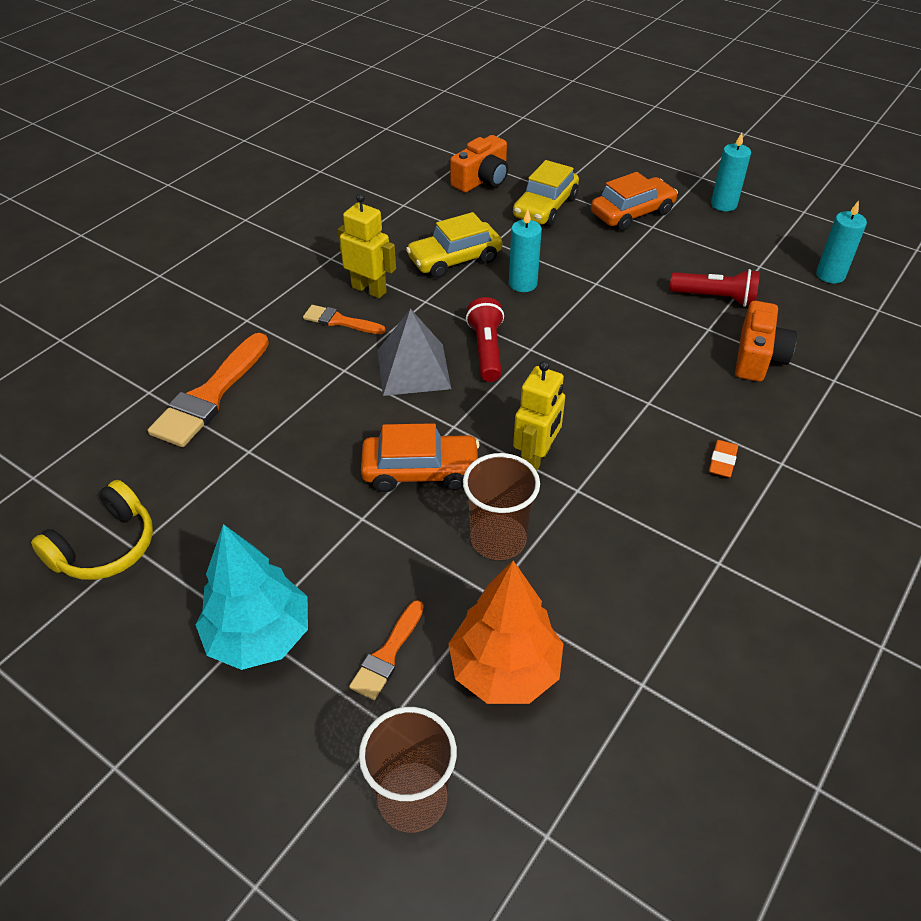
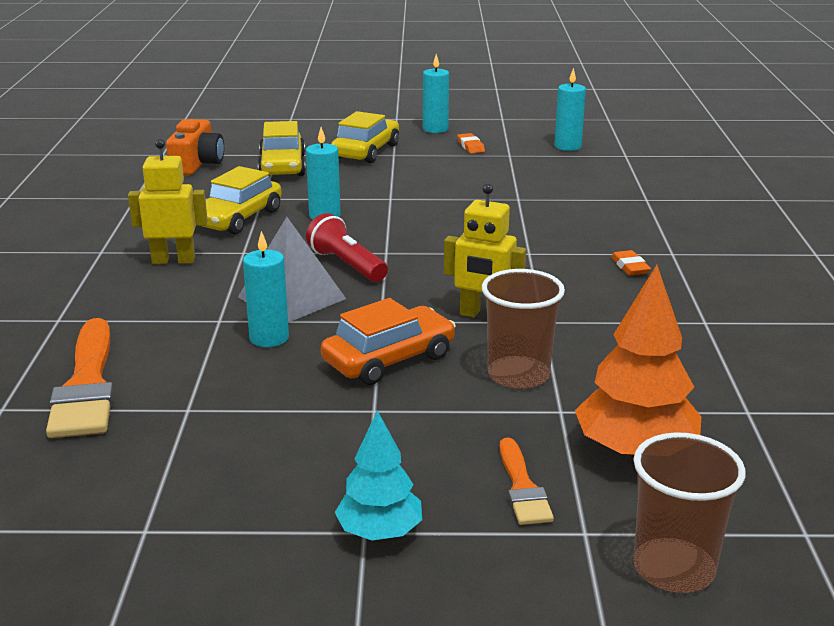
camera: 35 degrees left, 20 degrees down
(106, 547) = (106, 544): yellow headphones -> none
(259, 636) = (379, 532): turquoise tree -> turquoise tree, size x0.63
(340, 321) = (170, 290): orange brush -> none
(360, 406) = (269, 338): none -> turquoise candle
(536, 459) = (483, 315): yellow robot -> yellow robot turned 120 degrees clockwise
(632, 213) = (366, 151): orange car -> yellow car
(715, 298) = (500, 181): red flashlight -> none
(733, 240) = (470, 146): none -> orange eraser
(758, 357) = (576, 203): orange camera -> none

